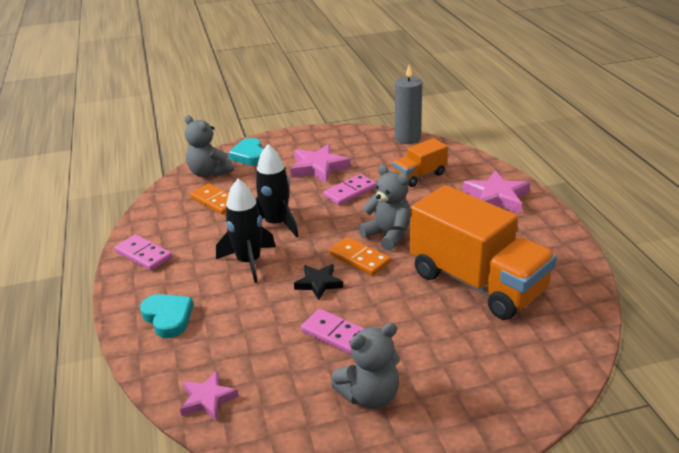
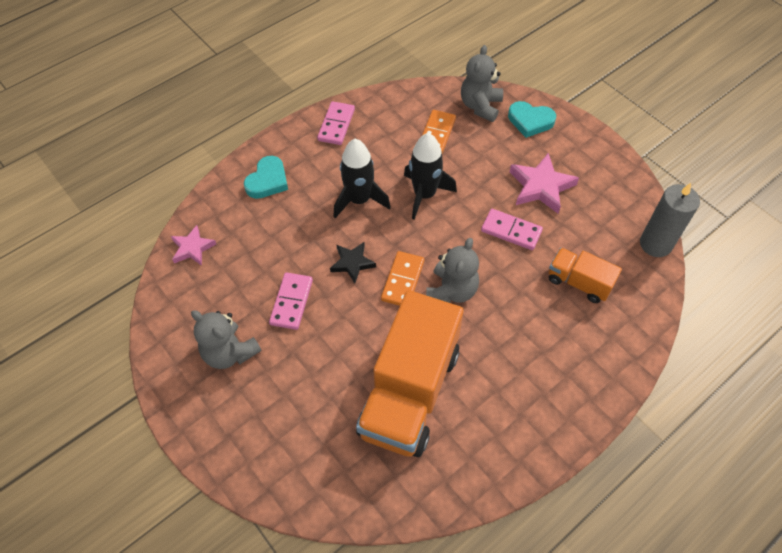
camera: 65 degrees right, 25 degrees up
(249, 155) = (530, 121): turquoise heart -> turquoise heart turned 120 degrees counterclockwise
(496, 197) = (576, 371): pink star -> none

